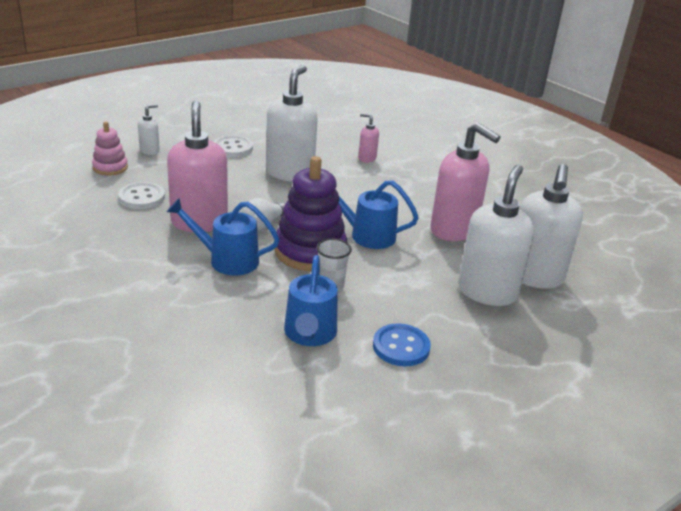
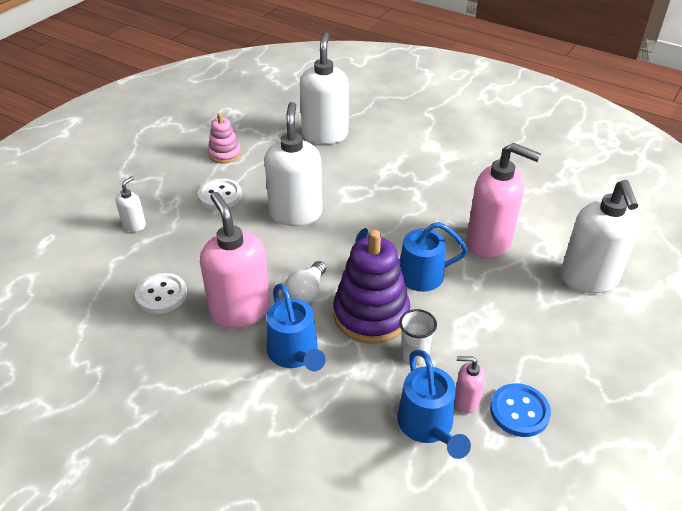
camera: 15 degrees left, 10 degrees up
(110, 167) = (104, 262): pink stacking toy -> pink stacking toy (224, 154)
(226, 260) = (295, 354): blue watering can -> blue watering can turned 105 degrees counterclockwise
(367, 158) = (360, 171): pink soap dispenser -> pink soap dispenser (466, 401)
(487, 292) = (558, 312): white soap dispenser -> white soap dispenser (325, 134)

